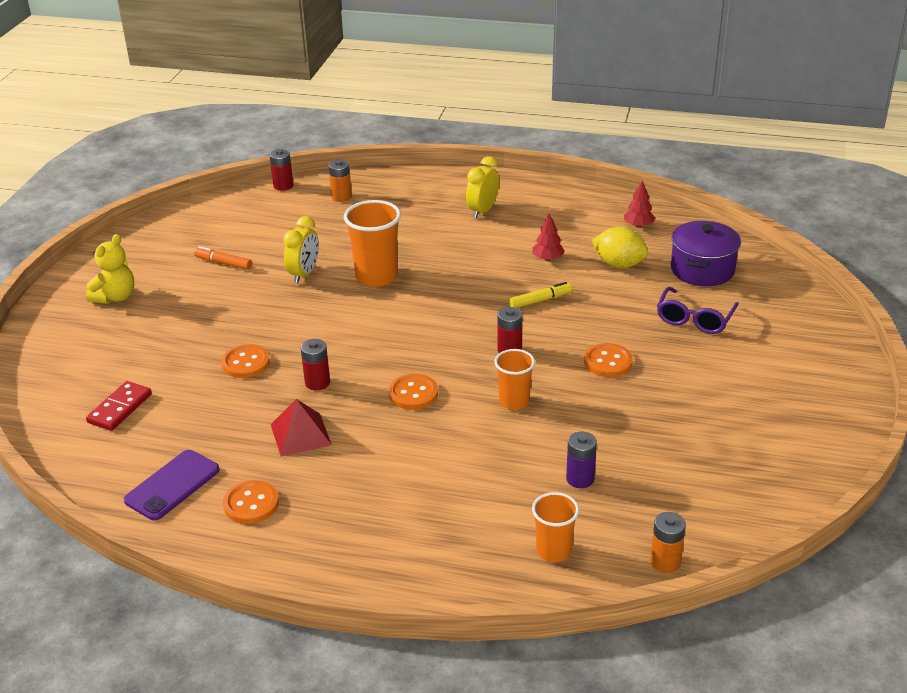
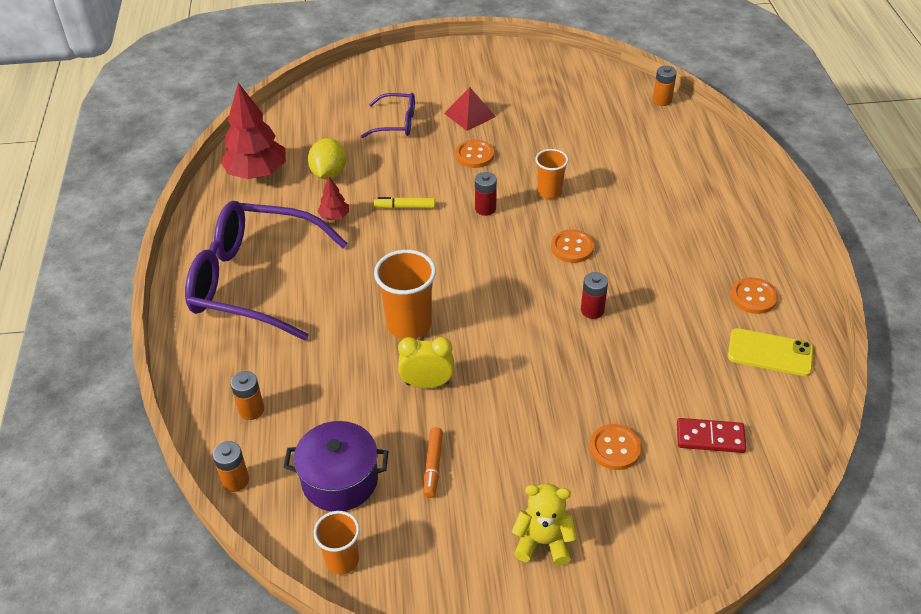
camera: 110 degrees left, 10 degrees up
(172, 485) = (770, 353): purple phone -> yellow phone
(245, 363) = (593, 371): orange button -> orange button (615, 448)
(283, 186) = (235, 480): red battery -> orange battery
(300, 434) = (661, 297): red pyramid -> red pyramid (469, 115)
(482, 211) = (255, 281): yellow clock -> purple glasses
(540, 300) = (405, 207): yellow marker -> yellow marker turned 45 degrees counterclockwise
(553, 551) = (686, 143): orange cup -> orange cup (342, 560)
(580, 479) = (613, 145): purple battery -> none
(638, 225) = (257, 173): red tree -> red tree, size x2.14
(702, 270) = (321, 128): purple pot -> purple pot (340, 480)

